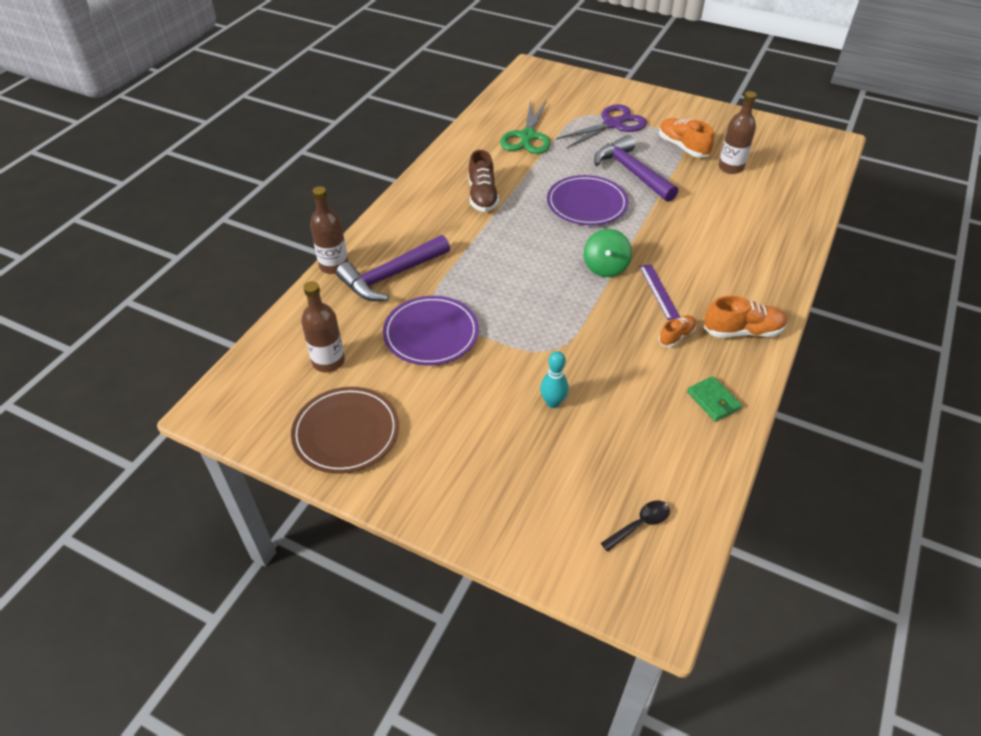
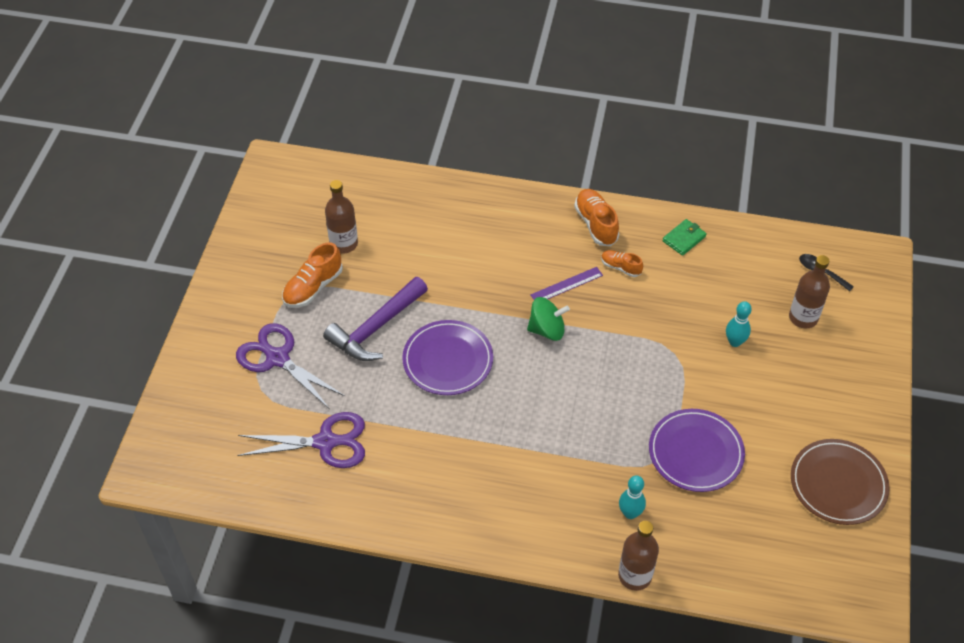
camera: 105 degrees left, 5 degrees up
(328, 361) = (768, 528): brown bottle -> brown bottle (803, 317)
(391, 276) = (630, 513): purple hammer -> turquoise bowling pin
(482, 196) = (463, 462): brown shoe -> none
(527, 136) = (325, 442): green scissors -> purple scissors

